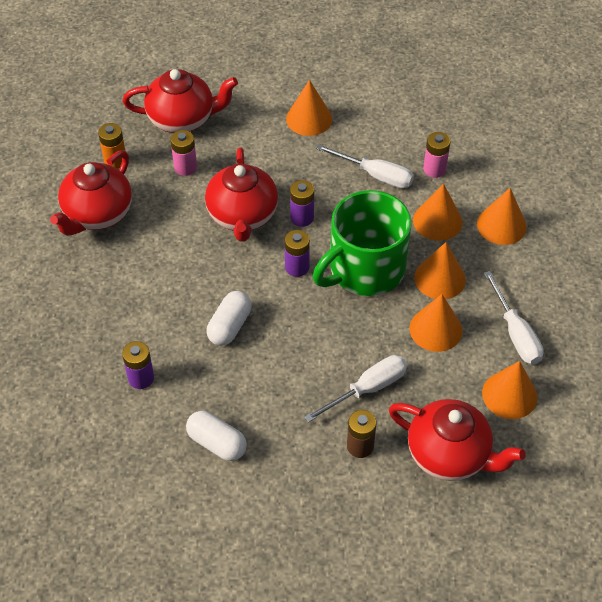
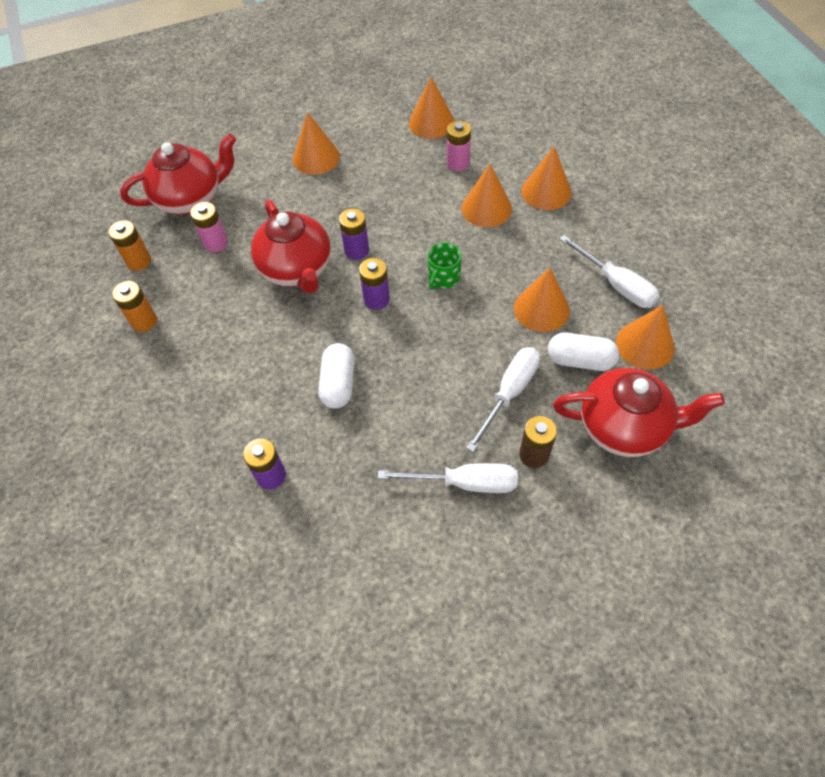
camera: 20 degrees left, 5 degrees up
(97, 214) = (144, 321): red teapot -> orange battery
(217, 443) = (387, 513): white capsule -> white capsule (580, 360)
(365, 269) = (443, 277): green mug -> green mug, size x0.41
(375, 175) = (406, 187): white screwdriver -> white screwdriver (464, 482)
(440, 278) = (518, 260): orange cone -> orange cone (431, 123)

